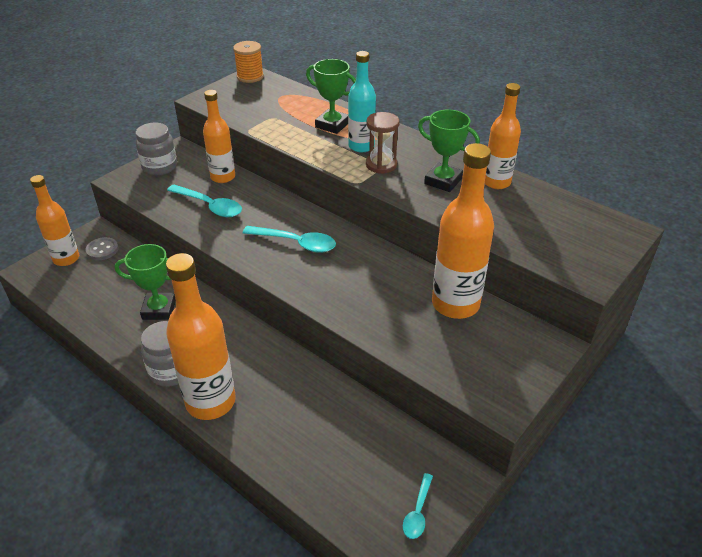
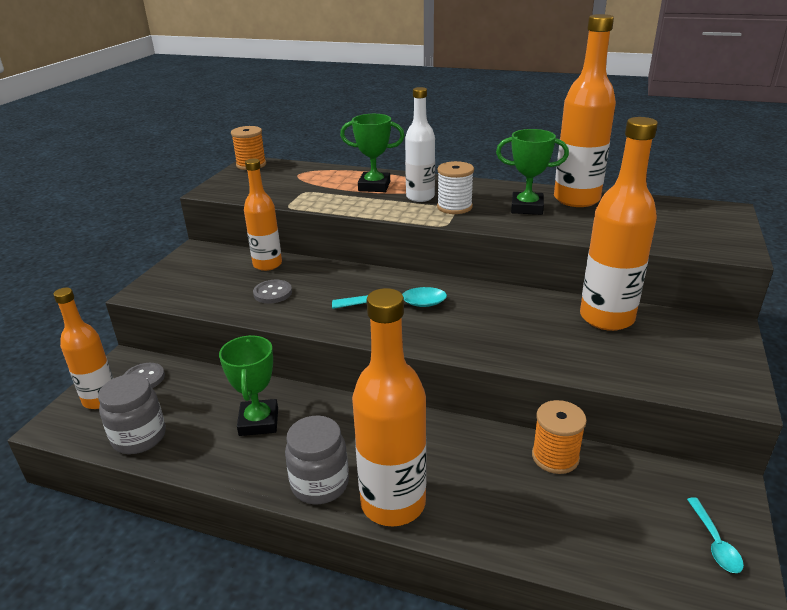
camera: 20 degrees left, 10 degrees down
(159, 309) = (258, 422): green trophy -> green trophy turned 75 degrees counterclockwise
(160, 167) = (185, 270): grey jar -> grey jar (139, 437)
(209, 206) = (272, 293): turquoise spoon -> grey button
(351, 406) = (555, 457): none -> orange spool
(361, 146) = (420, 197): turquoise bottle -> white bottle
(381, 165) = (454, 207): brown hourglass -> white spool
(496, 182) = (576, 199): orange bottle -> orange bottle, size x1.56

